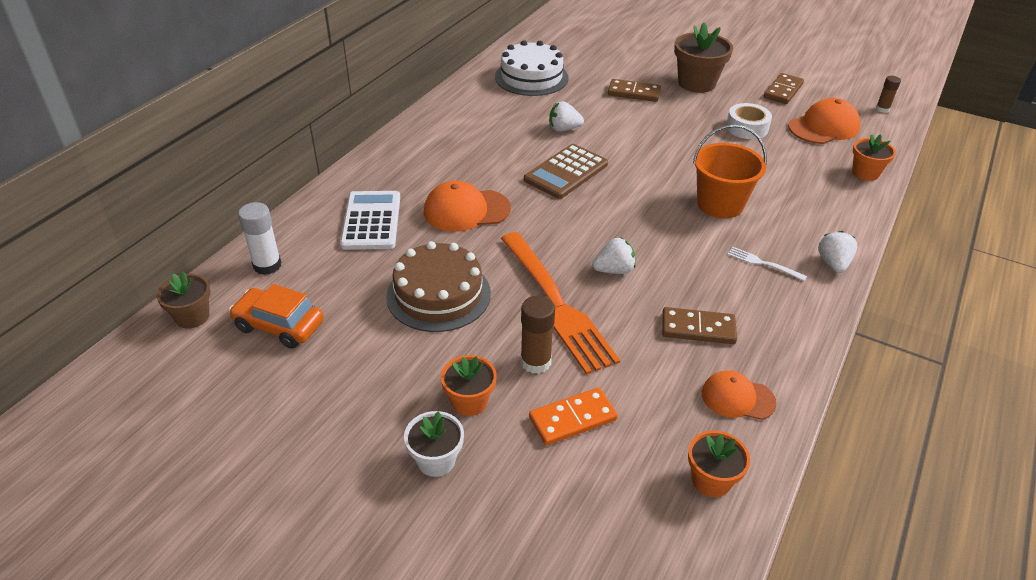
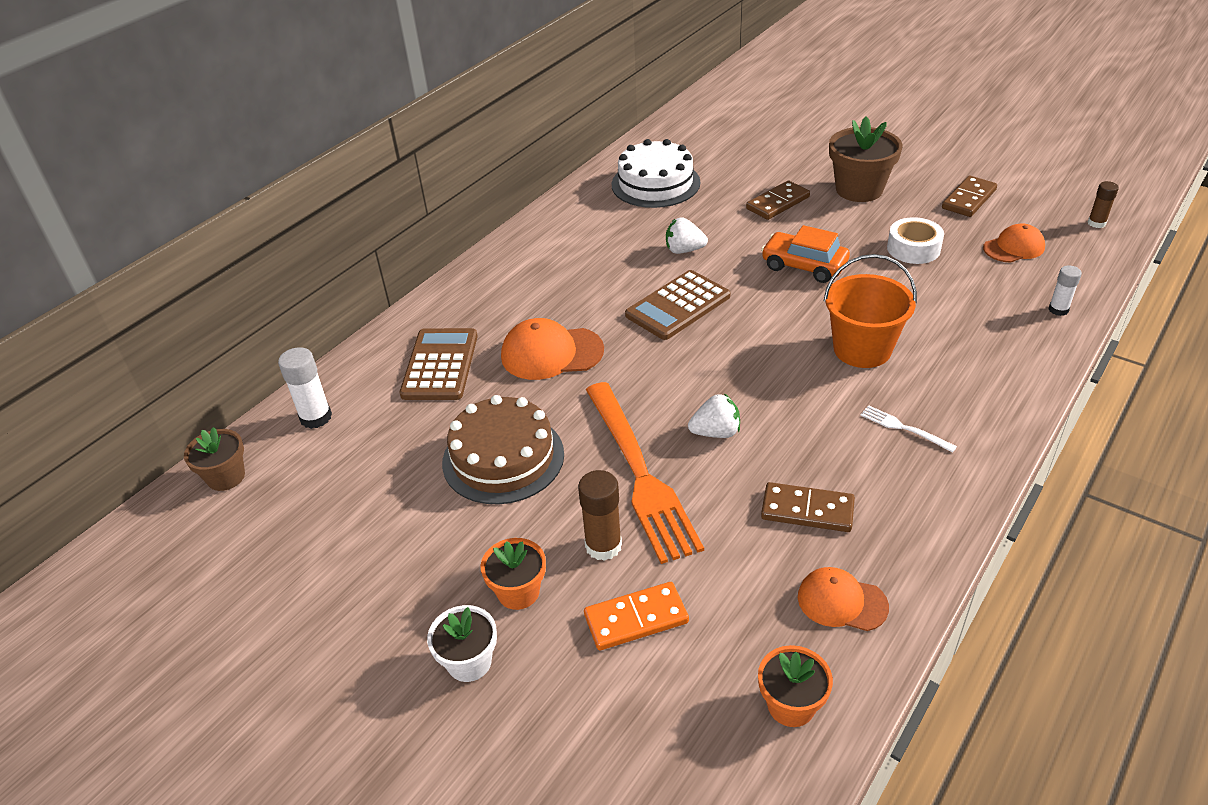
camera: 10 degrees right, 0 degrees up
(279, 326) = (318, 491): orange car -> orange car (804, 266)
(371, 221) = (440, 365): white calculator -> brown calculator
(634, 93) = (778, 203): brown domino -> brown domino turned 60 degrees counterclockwise
(823, 127) = (1014, 247): orange cap -> orange cap, size x0.66
(833, 264) = (994, 430): white strawberry -> none
(865, 173) = (1058, 310): orange flower pot -> white glue stick

